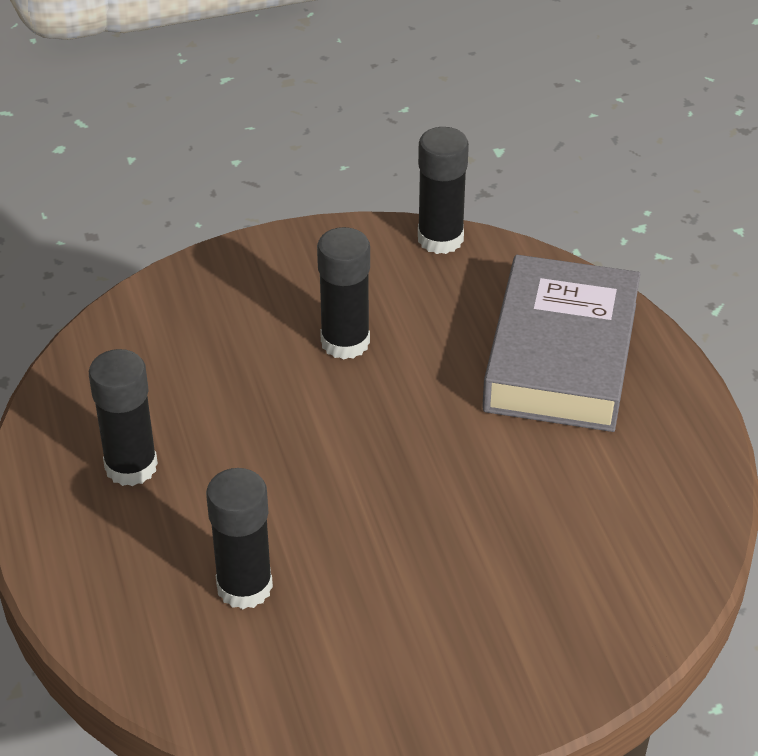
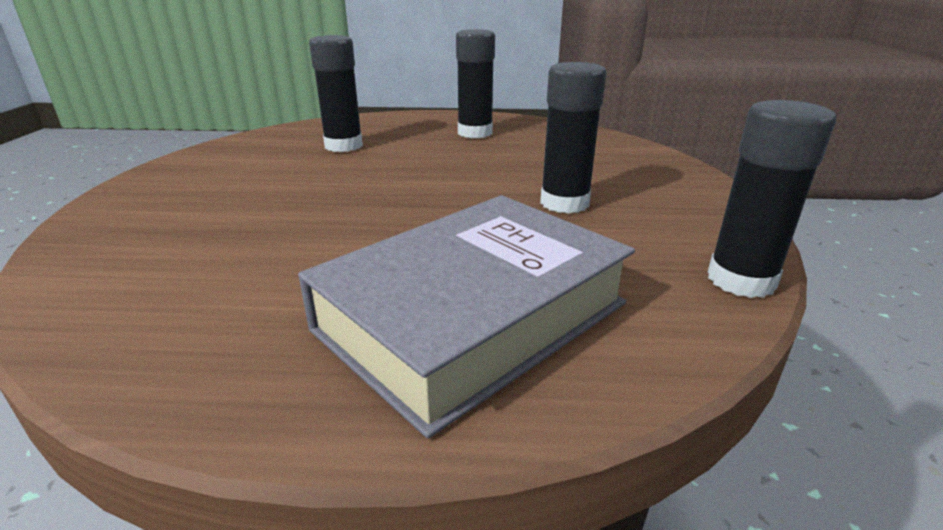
camera: 110 degrees right, 15 degrees down
(561, 357) = (472, 316): grey book -> grey book turned 75 degrees counterclockwise

